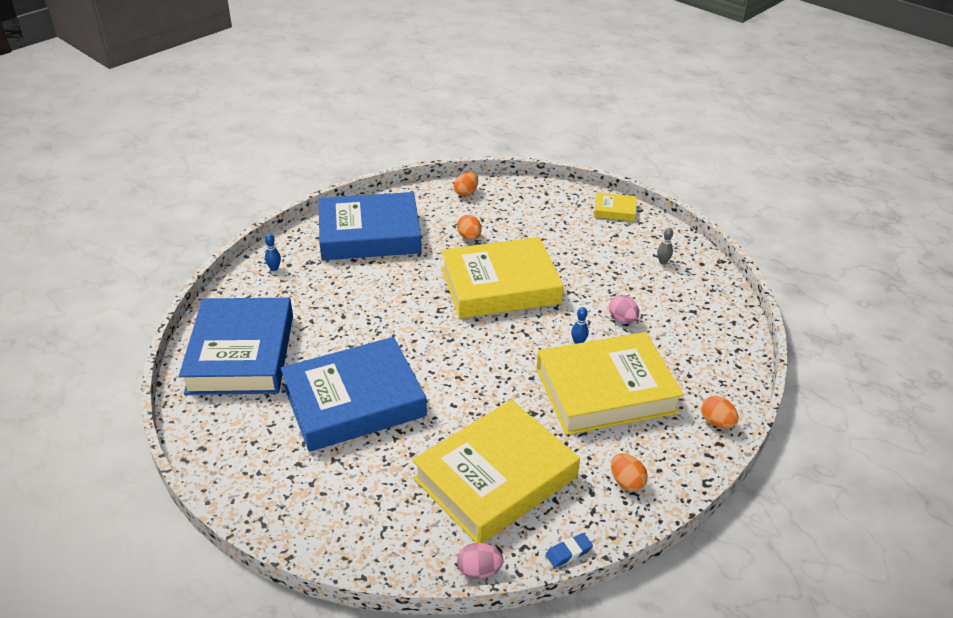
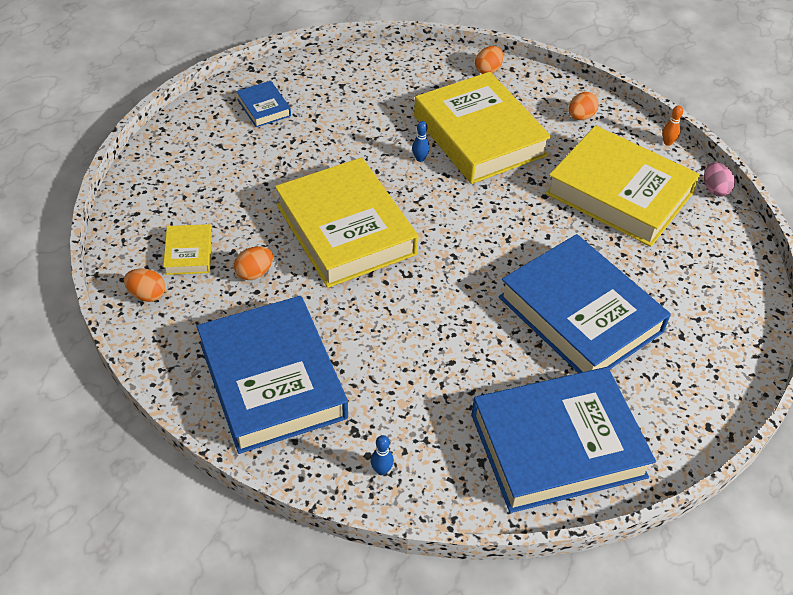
camera: 105 degrees left, 10 degrees up
(568, 552) = (667, 142): blue eraser -> orange bowling pin
(614, 210) = (166, 149): yellow book -> yellow book (188, 253)
(622, 319) = (371, 131): pink egg -> none
(663, 262) = (264, 107): grey bowling pin -> blue book

